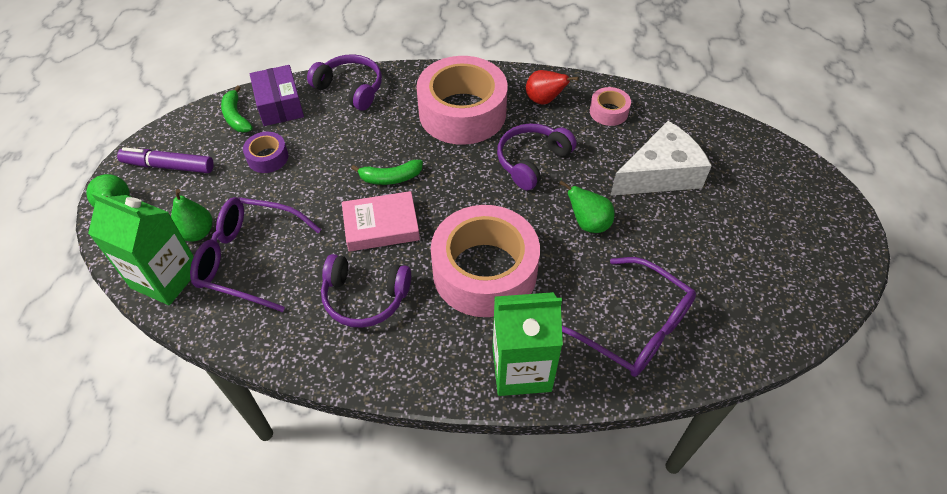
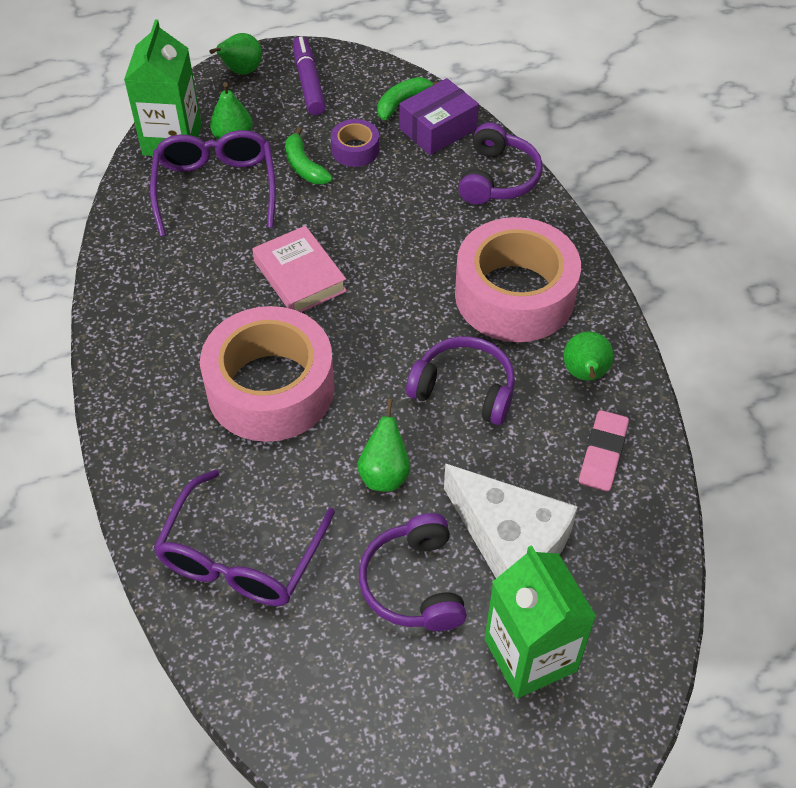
camera: 70 degrees right, 0 degrees up
(365, 297) = (200, 294): purple headphones -> purple headphones (414, 584)
(390, 178) = (373, 261): green banana -> green banana (304, 166)
(521, 369) = (152, 457): green carton -> green carton (530, 655)
(544, 100) = (585, 374): red pear -> green pear
(608, 112) = (603, 454): pink tape -> pink eraser

